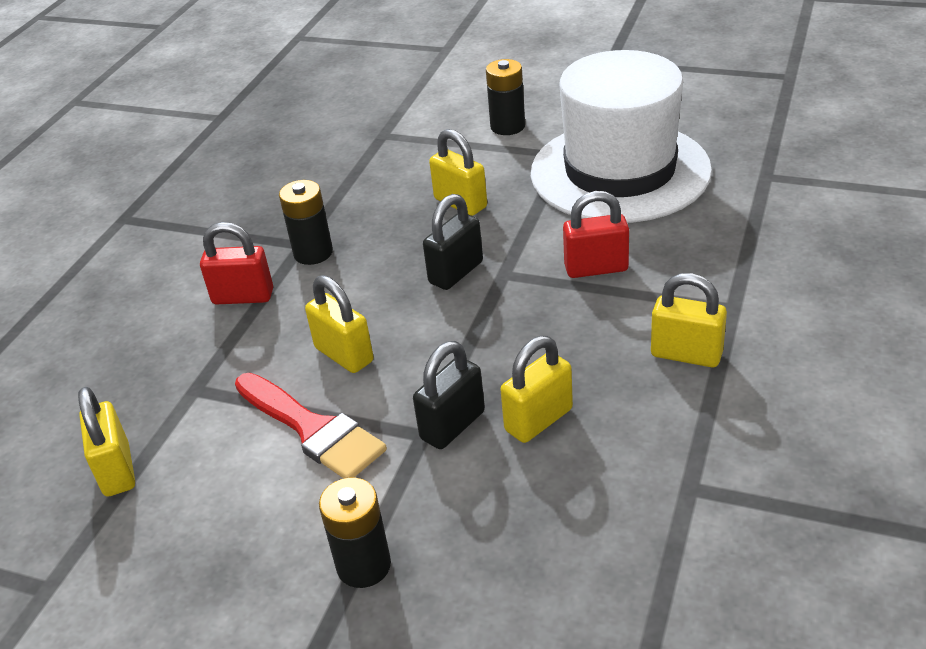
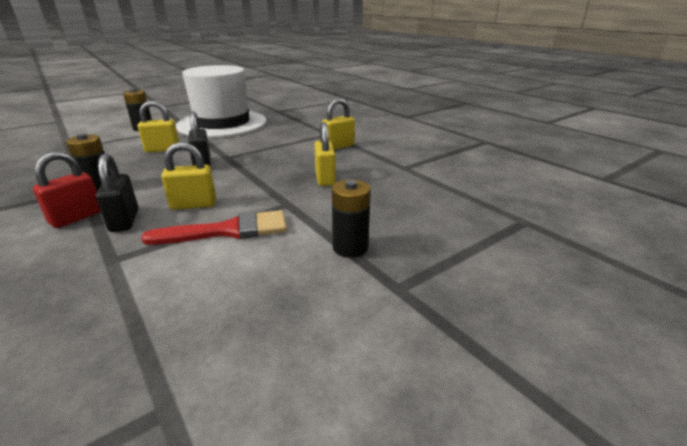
camera: 60 degrees left, 10 degrees down
(117, 470) = (113, 320): yellow padlock -> none
(452, 425) = (295, 196): black padlock -> black padlock (124, 221)
(596, 268) = (263, 143): red padlock -> none

